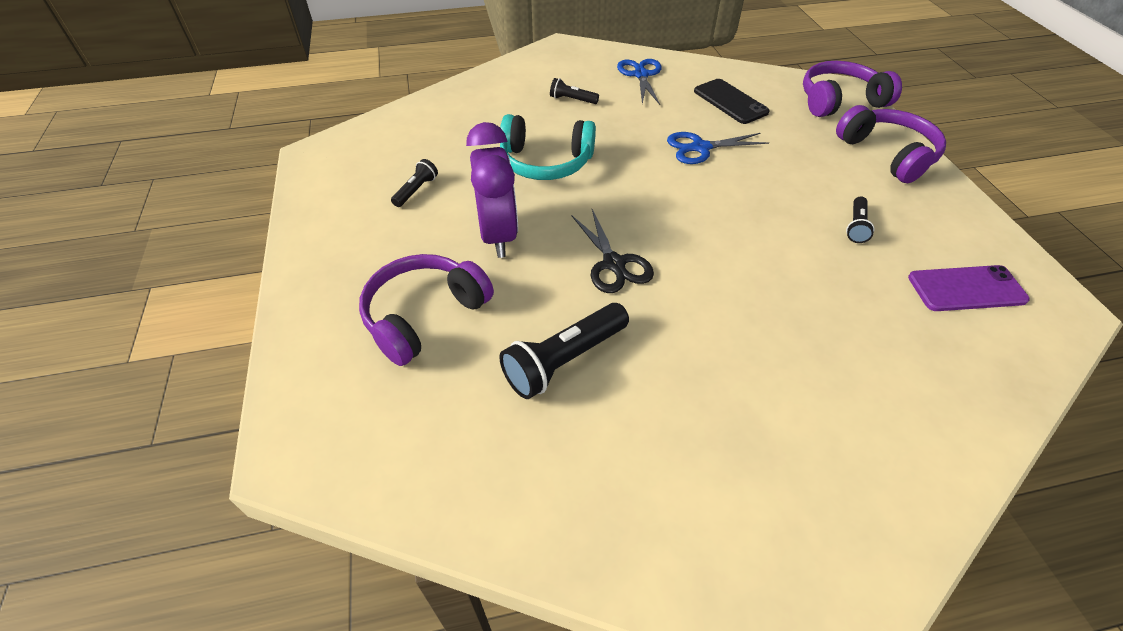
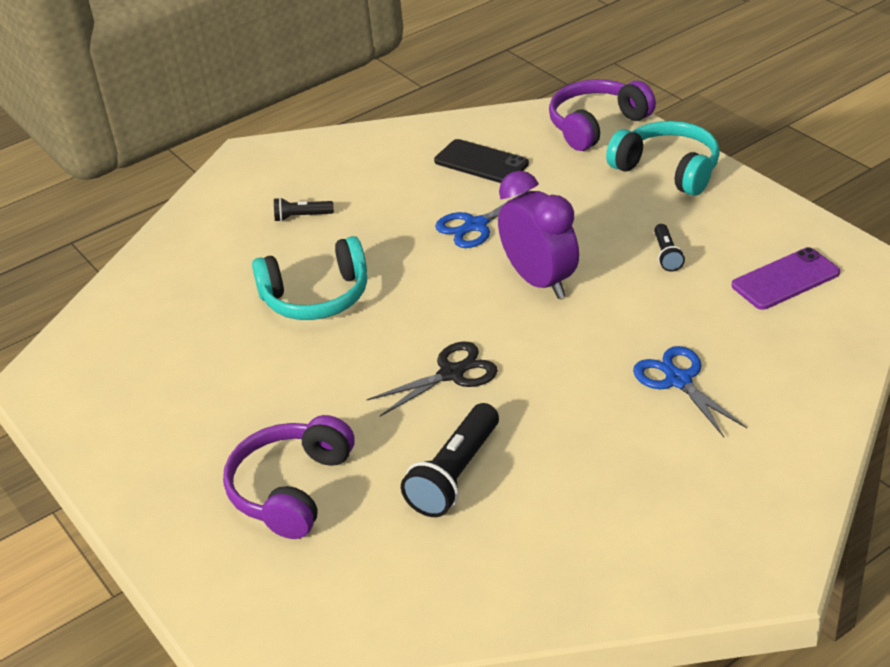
camera: 20 degrees left, 10 degrees down
(416, 190) = (191, 376): black flashlight -> none
(498, 235) = (315, 389): purple clock -> purple clock (540, 281)
(614, 264) = (452, 373): black scissors -> black scissors turned 75 degrees counterclockwise
(641, 75) = (364, 161): blue scissors -> blue scissors (678, 380)
(887, 154) = (668, 170): purple headphones -> turquoise headphones

